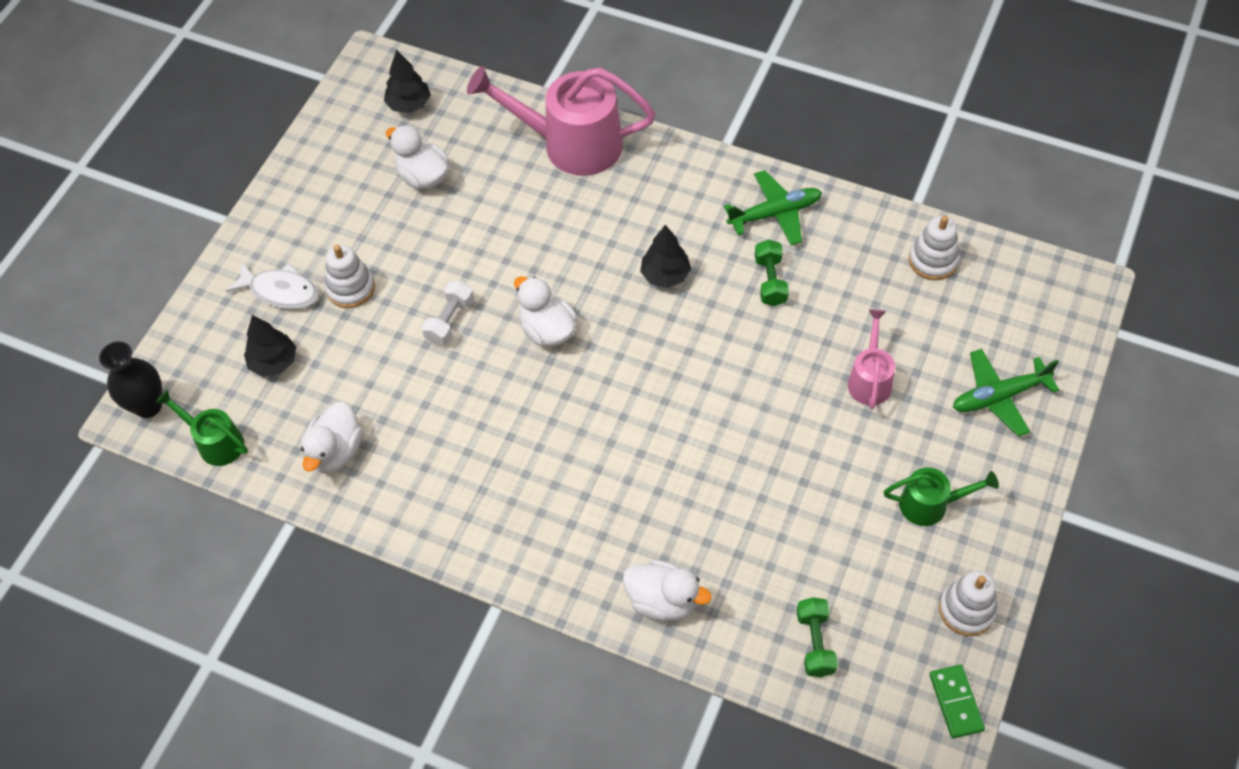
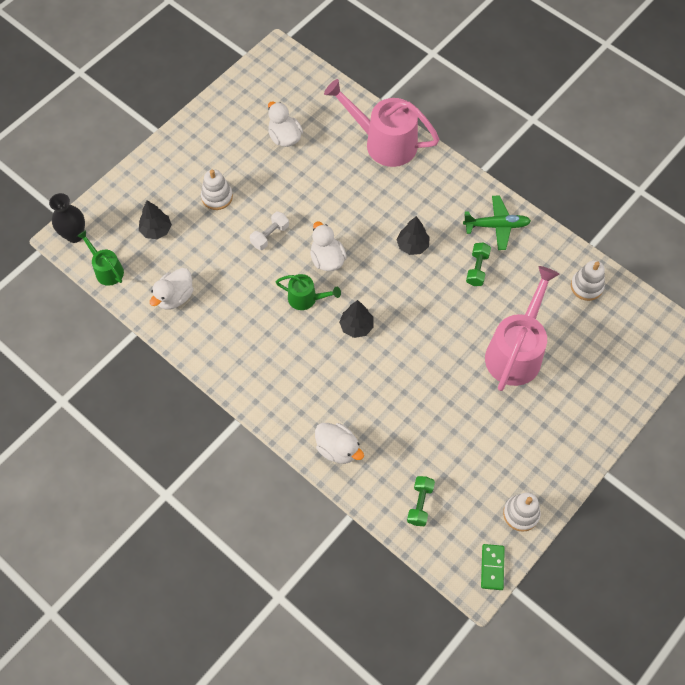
camera: 15 degrees right, 5 degrees up
(280, 291) = (174, 186): white fish -> none
(409, 104) = (292, 87): black tree -> black tree (356, 326)
(870, 379) = (516, 351): pink watering can -> pink watering can, size x1.93
(931, 504) = (524, 442): green watering can -> green watering can (306, 298)
(999, 396) = (594, 387): green plane -> none

